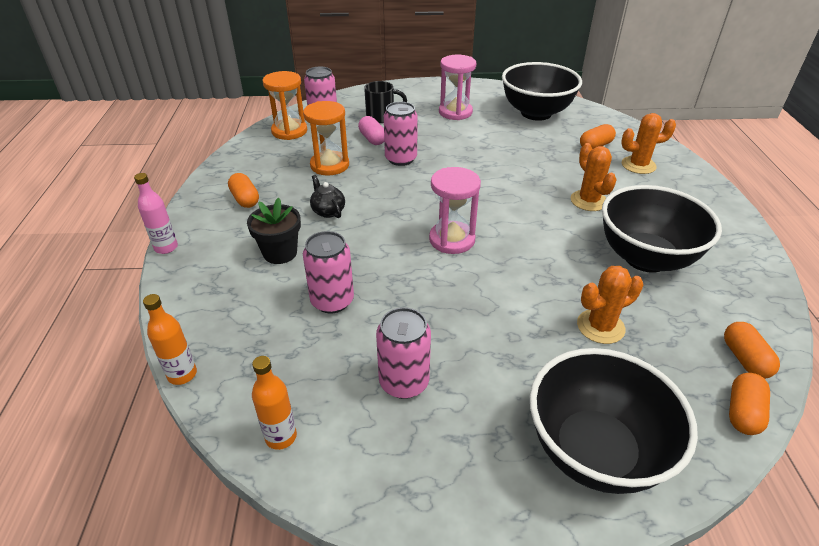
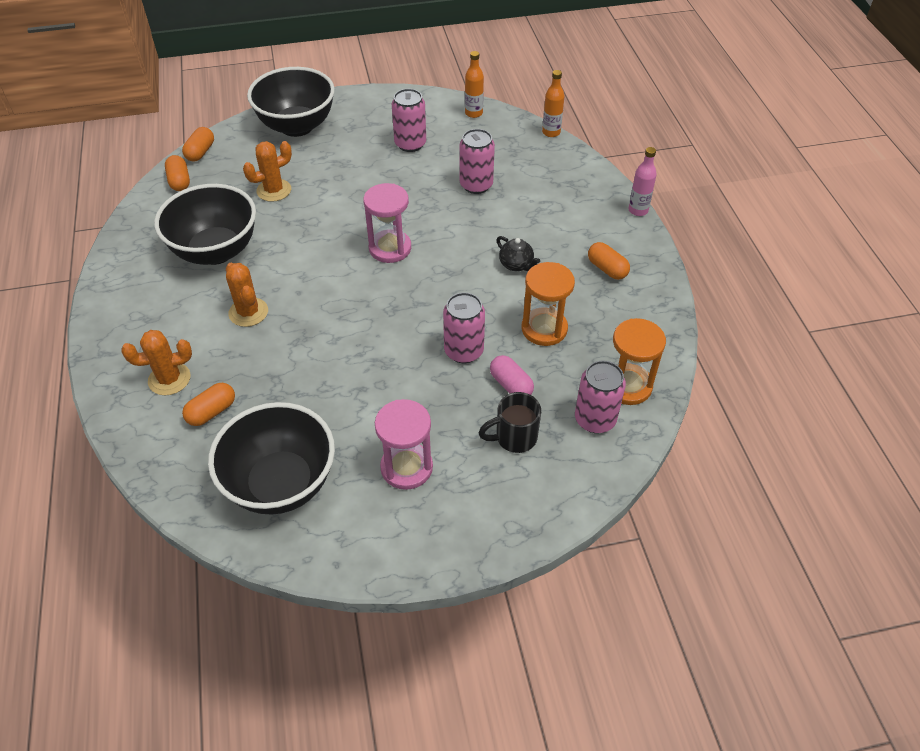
camera: 170 degrees right, 10 degrees up
(280, 253) = (538, 217): black flower pot -> none

